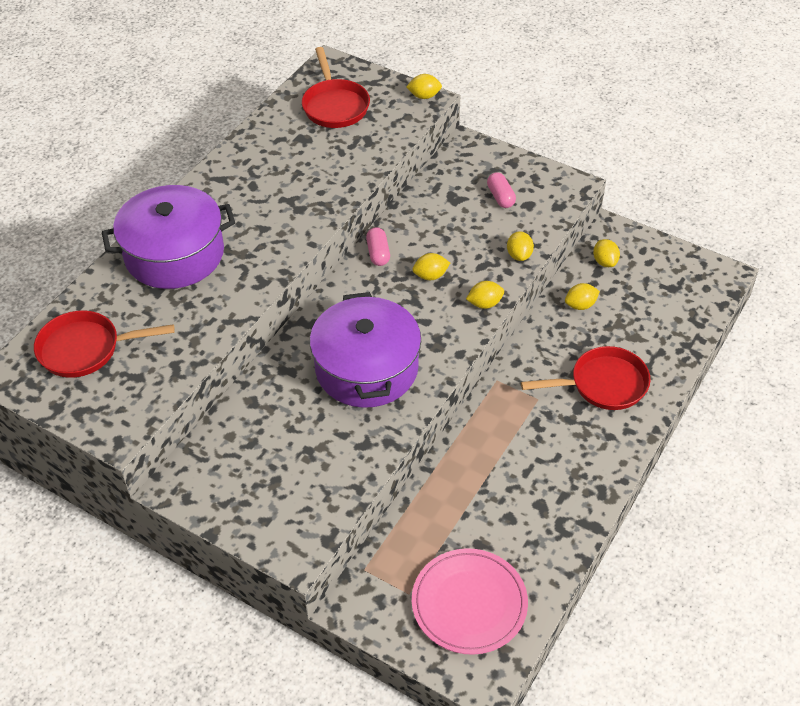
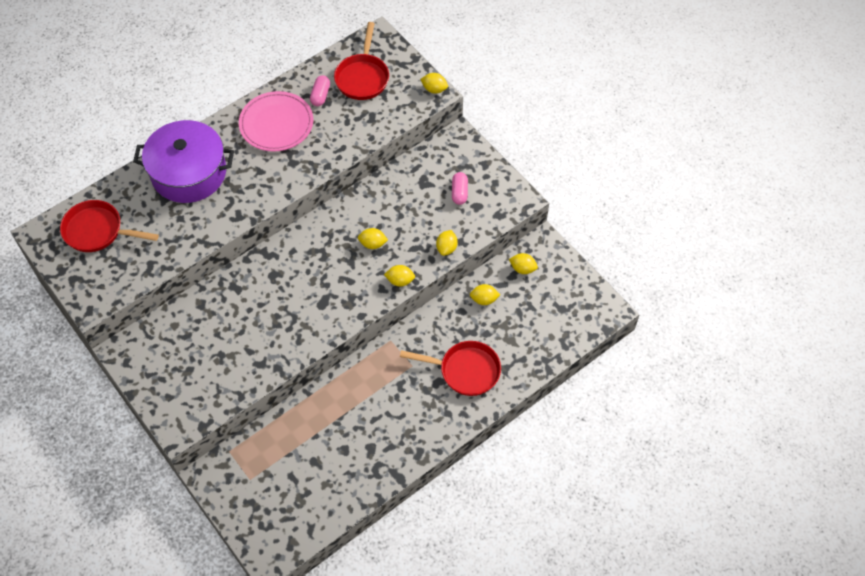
camera: 20 degrees right, 10 degrees up
(366, 368) = (290, 305): purple pot -> none
(378, 253) = (344, 212): pink capsule -> pink capsule (320, 95)
(469, 603) = (286, 501): pink plate -> pink plate (276, 124)
(605, 262) = (522, 269): yellow lemon -> yellow lemon turned 75 degrees counterclockwise

